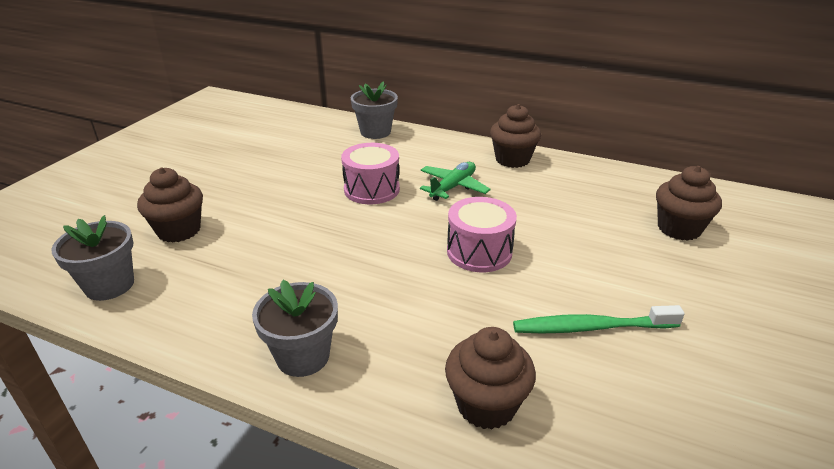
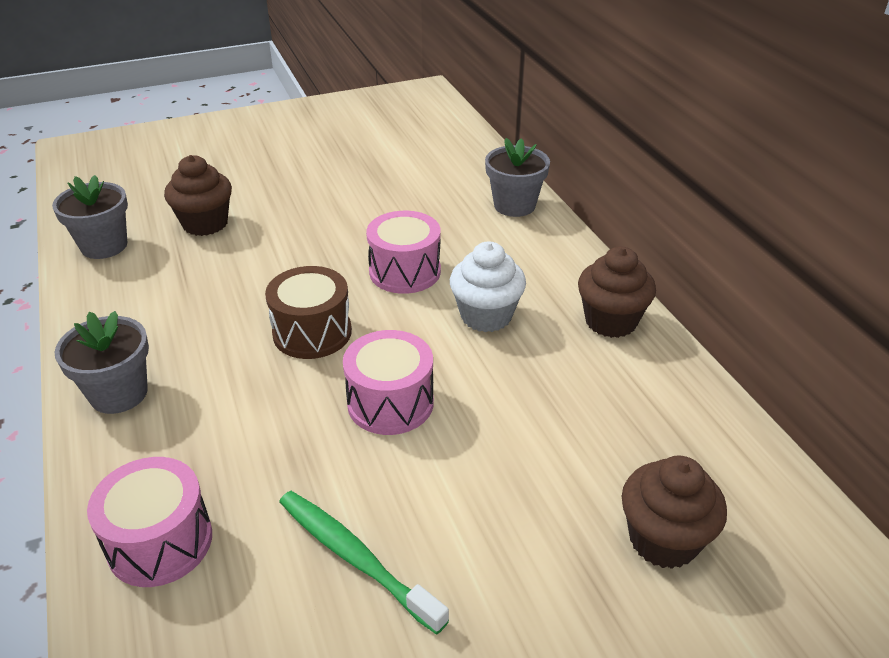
camera: 45 degrees right, 5 degrees up
(373, 246) = (312, 332): none -> brown drum
(453, 187) = (486, 316): green plane -> white cupcake
(486, 405) = (160, 542): brown cupcake -> pink drum

